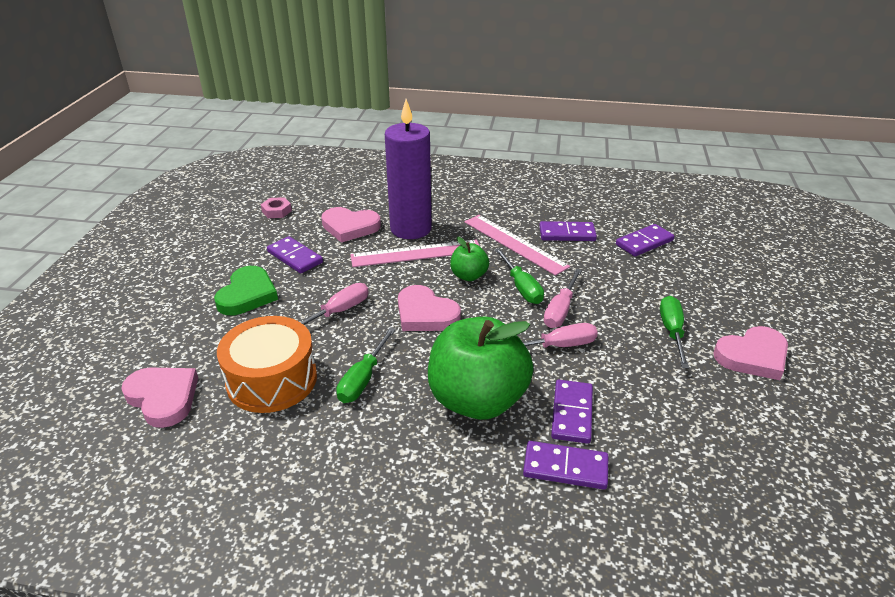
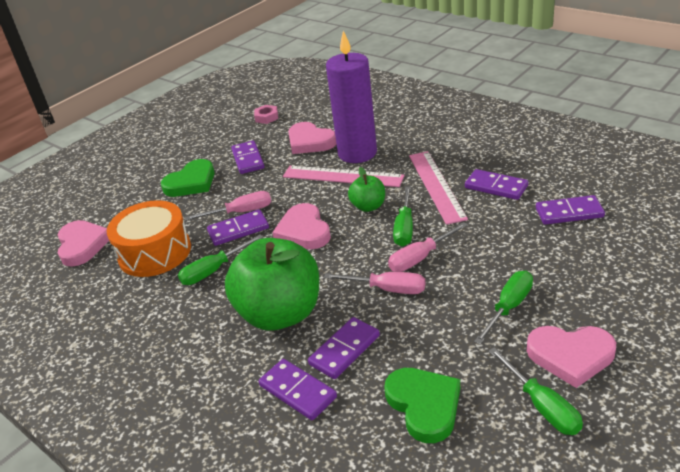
camera: 35 degrees right, 0 degrees up
(352, 330) = (238, 230): none -> purple domino
(685, 437) = (424, 405): none -> green heart
(771, 403) = (542, 406): none -> green screwdriver

